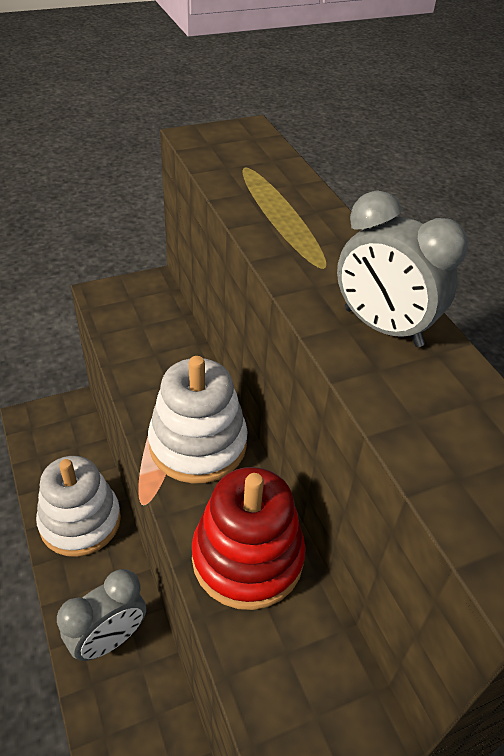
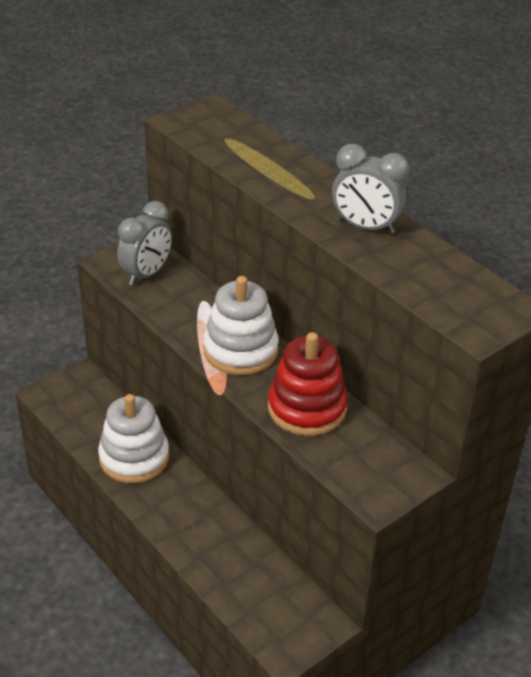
camera: 15 degrees left, 5 degrees down
(109, 639) = (198, 527): grey clock -> grey clock (146, 274)

